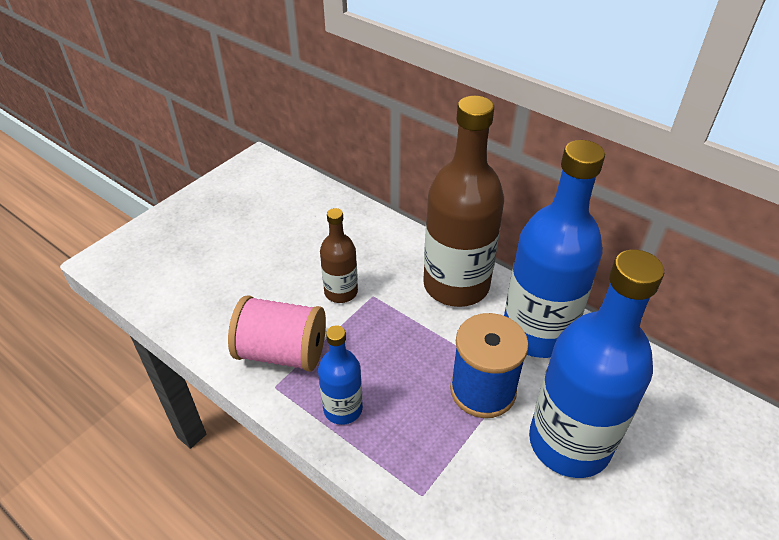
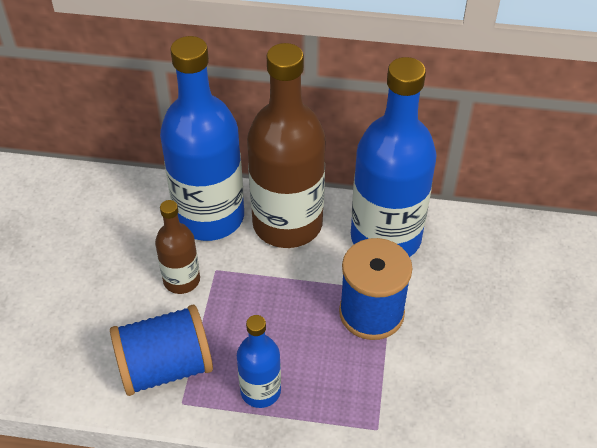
camera: 30 degrees left, 5 degrees up
(282, 352) = (165, 367): pink spool -> blue spool
(569, 442) = (466, 323): blue bottle -> blue bottle (209, 217)

